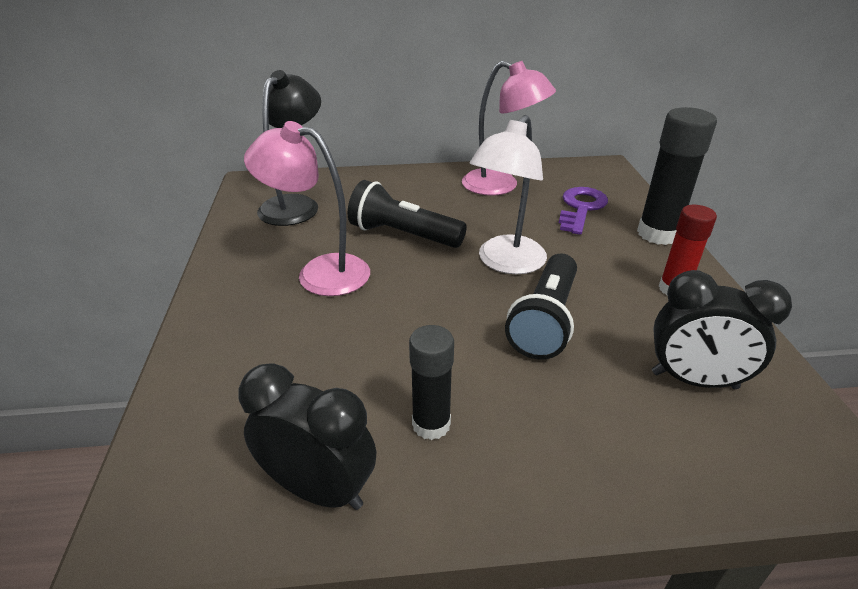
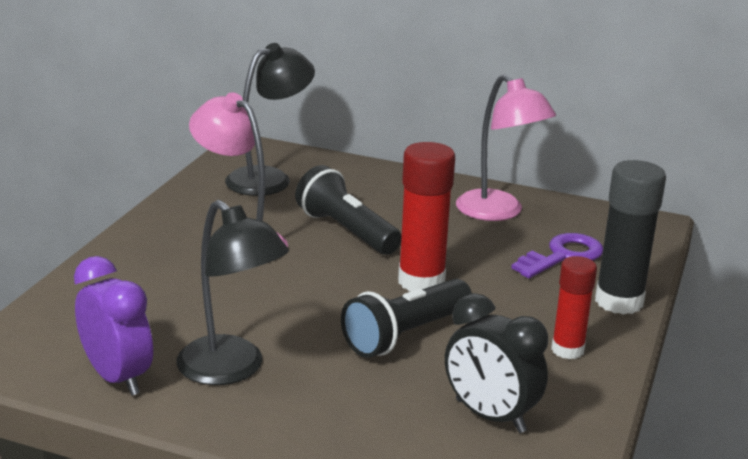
camera: 25 degrees right, 10 degrees down
(319, 489) = (117, 378): black clock -> purple clock
(431, 424) = (231, 370): black glue stick -> black lamp
(506, 263) = (421, 281): white lamp -> red glue stick

